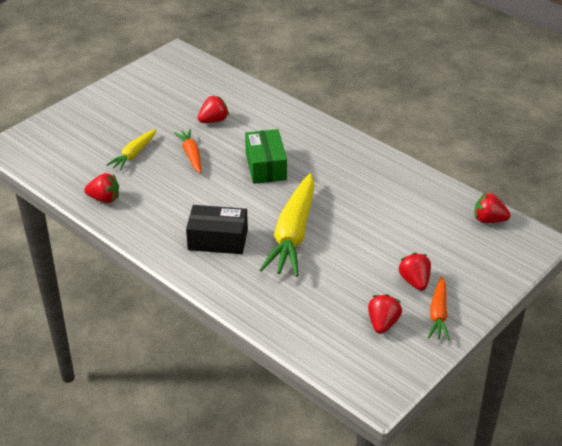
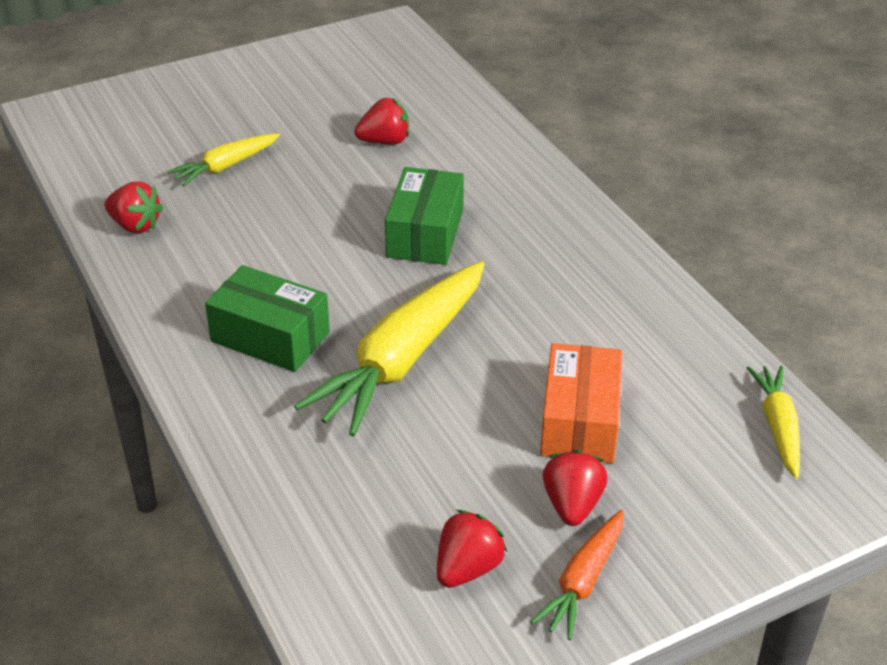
camera: 20 degrees right, 0 degrees up
(191, 155) = (314, 188): orange carrot -> none
(218, 240) = (270, 337): black box -> green box
(397, 241) = (580, 421): none -> orange box
(489, 220) = (778, 426): red strawberry -> yellow carrot

